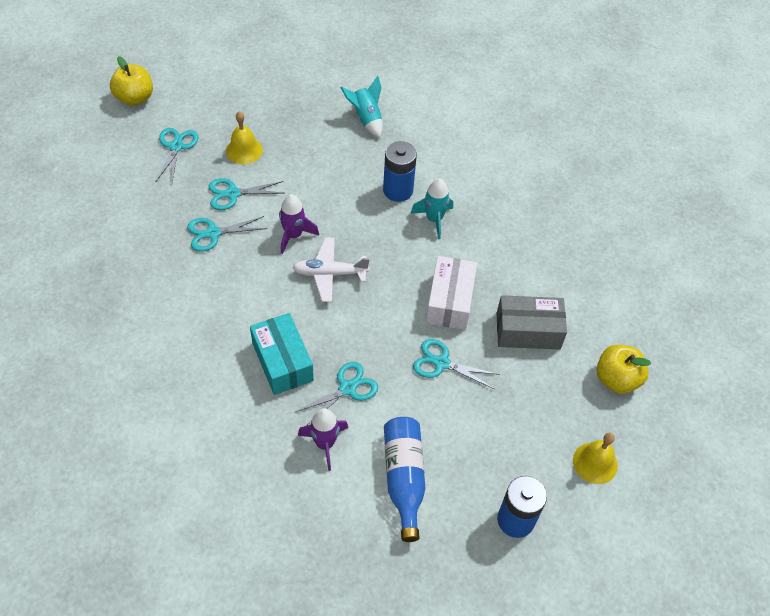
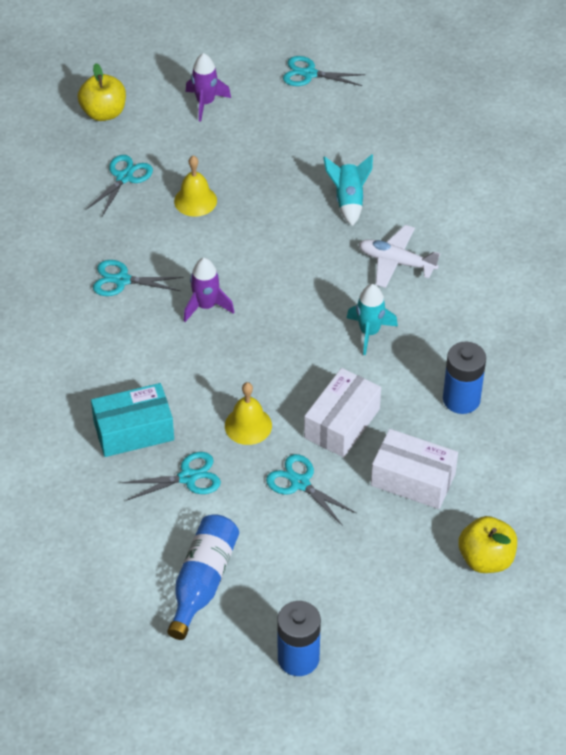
camera: 25 degrees right, 5 degrees down
(233, 194) = (161, 244): turquoise scissors -> turquoise scissors (309, 74)
(282, 362) = (133, 431): turquoise box -> turquoise box turned 75 degrees clockwise
(325, 443) = (139, 523): purple rocket -> purple rocket (205, 103)
(330, 274) = (225, 357): white plane -> white plane (396, 262)
(398, 190) = (344, 289): blue battery -> blue battery (461, 399)
(528, 331) = (413, 479): grey box -> white box
(595, 463) = (414, 633): yellow bell -> yellow bell (248, 425)

